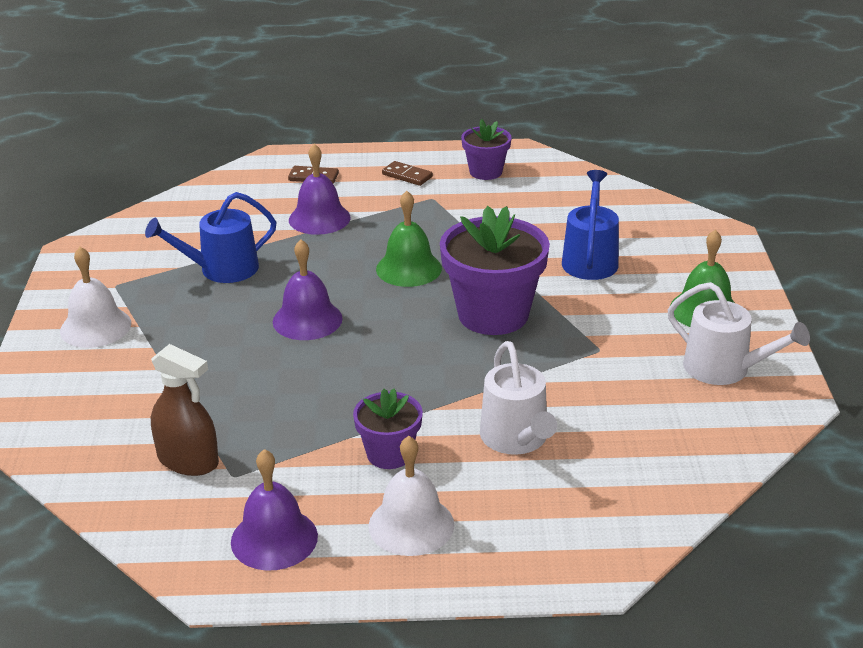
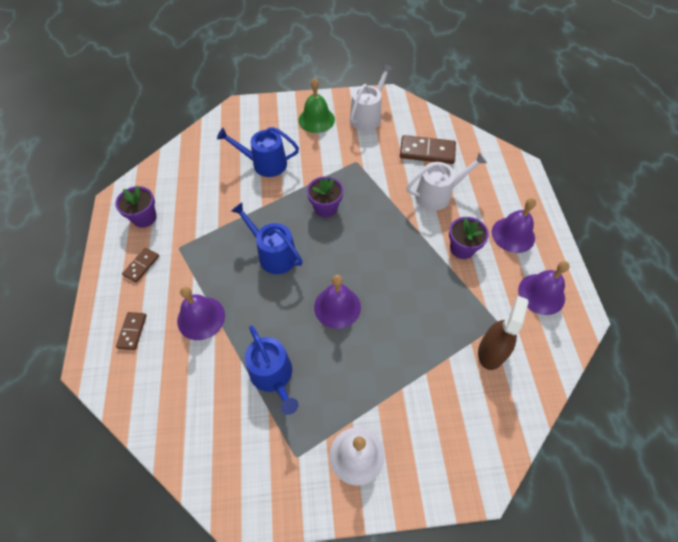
camera: 95 degrees left, 25 degrees up
(408, 268) = (273, 254): green bell -> blue watering can
(411, 525) = (513, 234): white bell -> purple bell
(493, 314) = (325, 208): purple flower pot -> purple flower pot, size x0.56
(631, 437) = (427, 151): none -> brown domino

